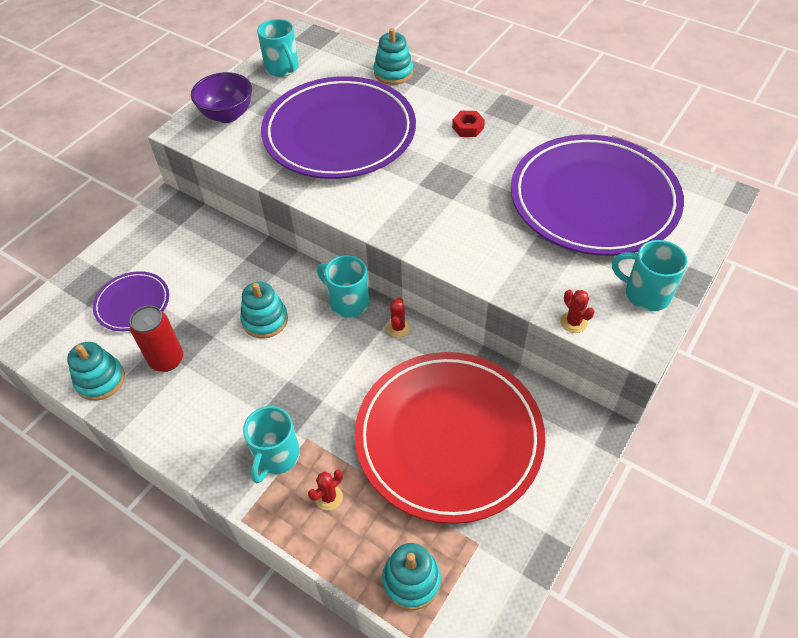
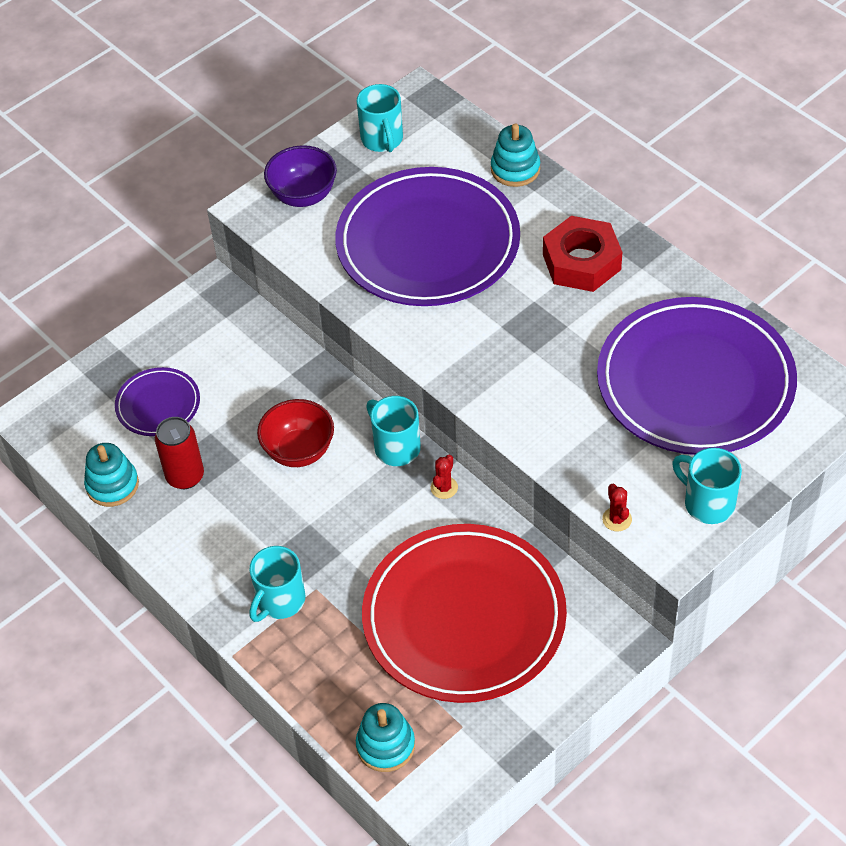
camera: 15 degrees right, 0 degrees up
(265, 320) = (299, 451): turquoise stacking toy -> red bowl
(329, 497) = (324, 652): red cactus -> none
(468, 127) = (581, 262): red nut -> red nut, size x2.09

